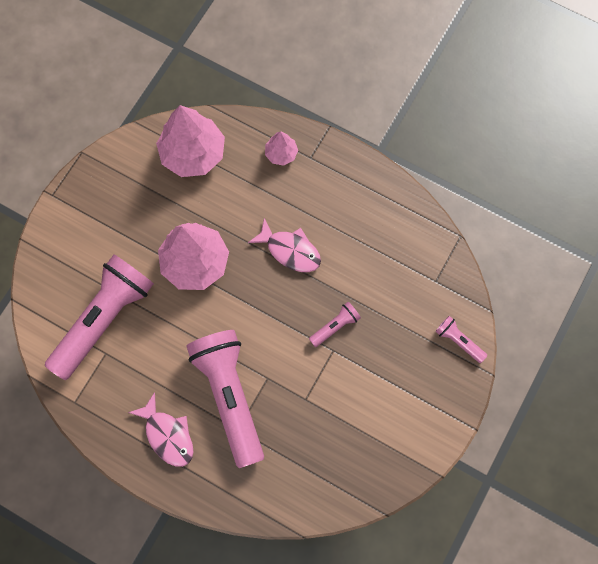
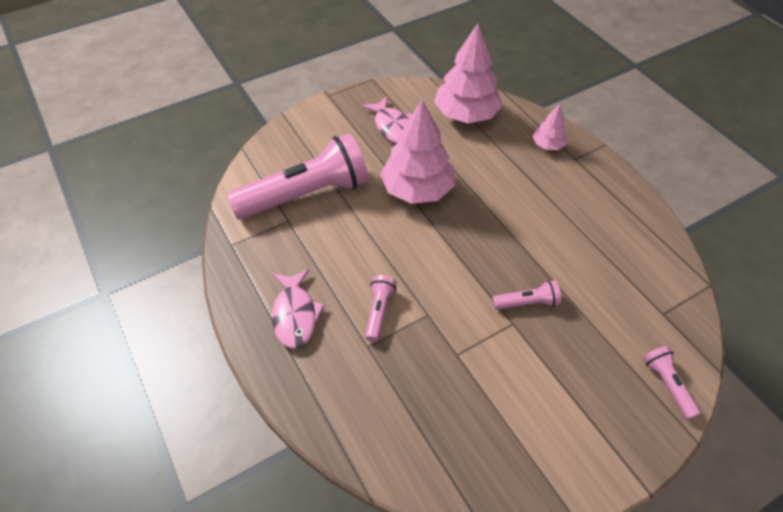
camera: 30 degrees right, 20 degrees down
(230, 396) = (379, 312): pink flashlight -> pink flashlight, size x0.43
(290, 250) = (515, 219): pink fish -> pink fish (393, 127)

